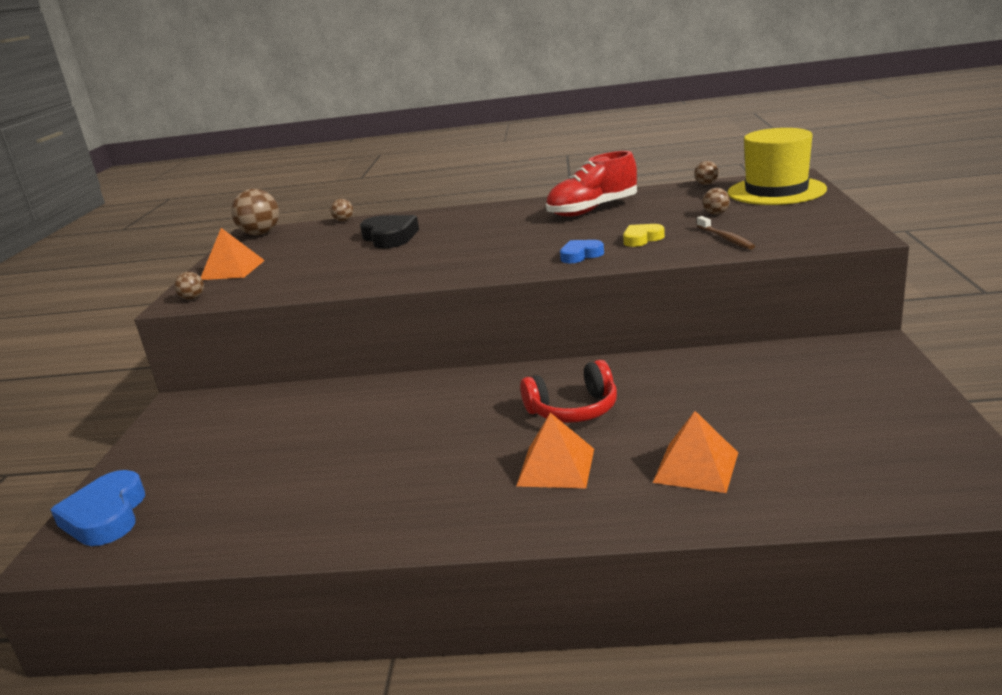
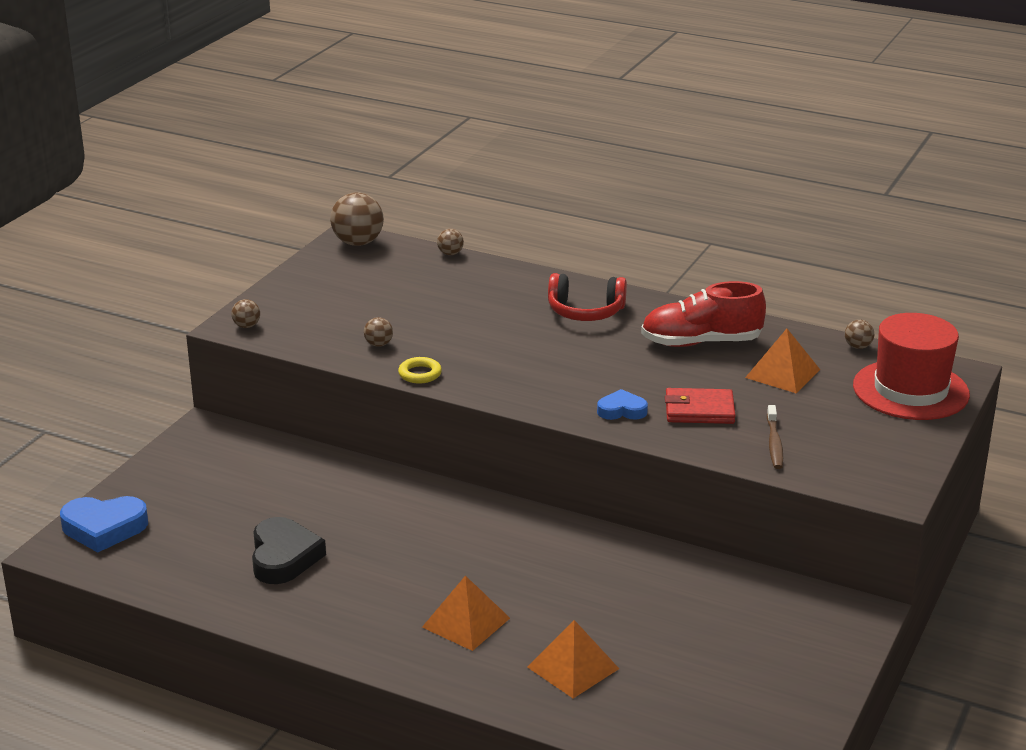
camera: 20 degrees right, 5 degrees up
(106, 516) = (104, 528): blue heart -> blue heart turned 105 degrees counterclockwise
(232, 270) = (301, 295): orange pyramid -> orange pyramid (782, 373)
(382, 282) = (420, 374): none -> yellow ring
(390, 237) = (474, 304): black heart -> black heart (284, 557)
(573, 410) = (527, 572): red headphones -> red headphones (585, 312)
(642, 239) = (699, 410): yellow heart -> red wallet
(716, 214) = (809, 401): brown ball -> brown ball (378, 344)
(776, 191) = (910, 390): yellow hat -> red hat

